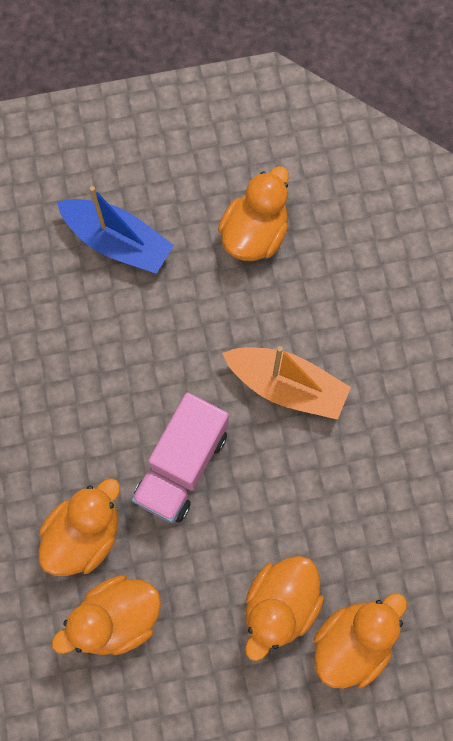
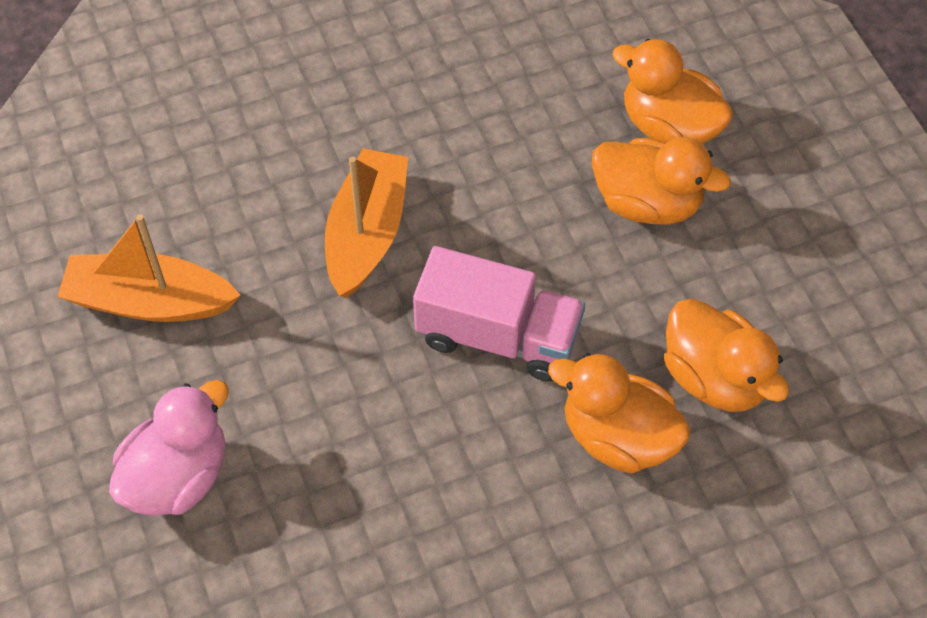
camera: 100 degrees left, 15 degrees down
(118, 242) = (178, 476): blue boat -> pink duck
(254, 234) = (149, 301): orange duck -> orange boat

